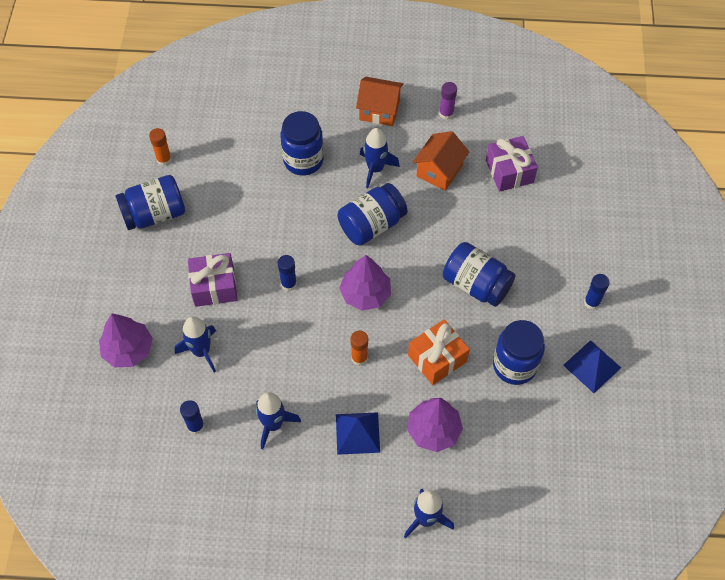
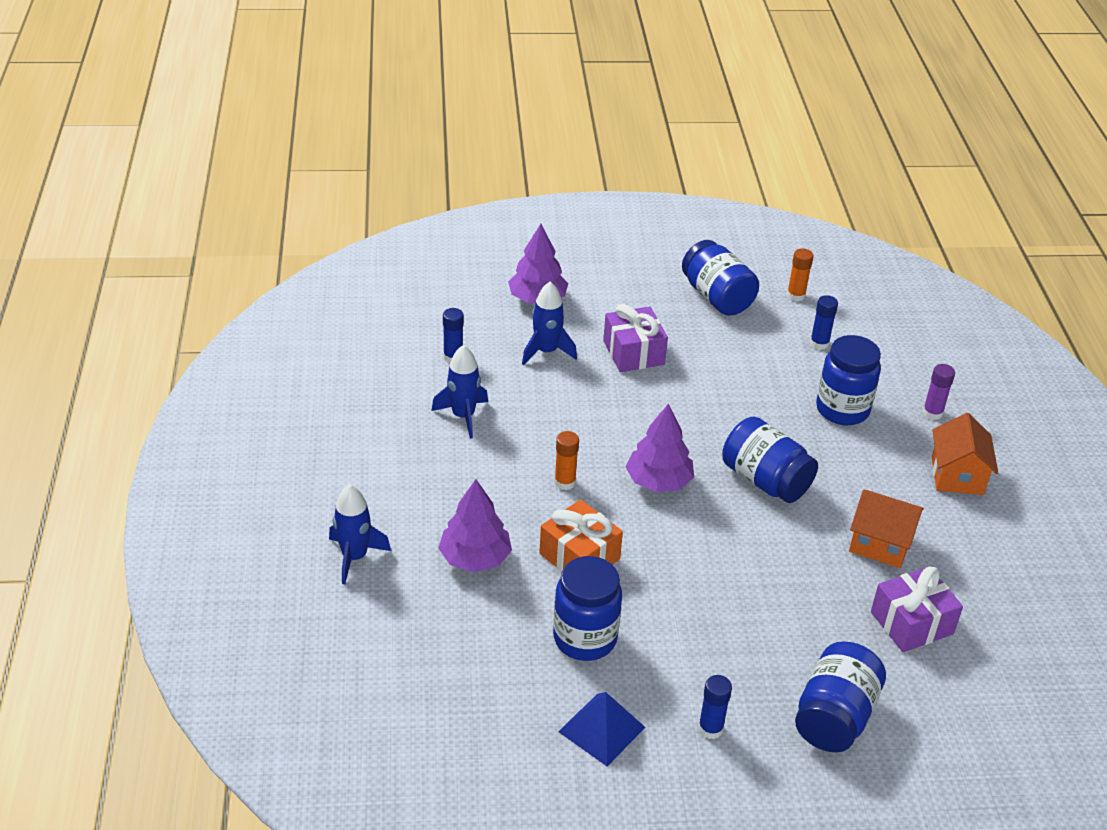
camera: 80 degrees right, 20 degrees down
(288, 284) = (654, 412): blue glue stick -> blue glue stick (819, 343)
(357, 433) = (462, 488): blue pyramid -> none
(375, 169) = (856, 478): blue rocket -> none
(446, 114) = (985, 546): purple glue stick -> purple glue stick (932, 413)
(476, 285) = (703, 592): blue jar -> blue jar (834, 716)

